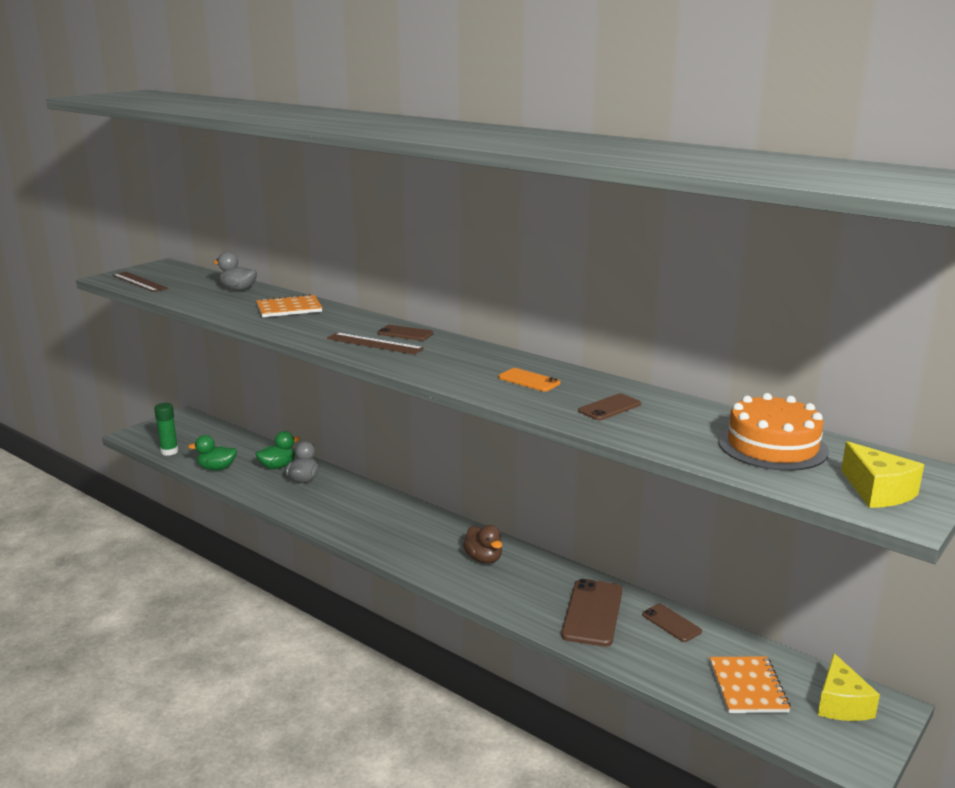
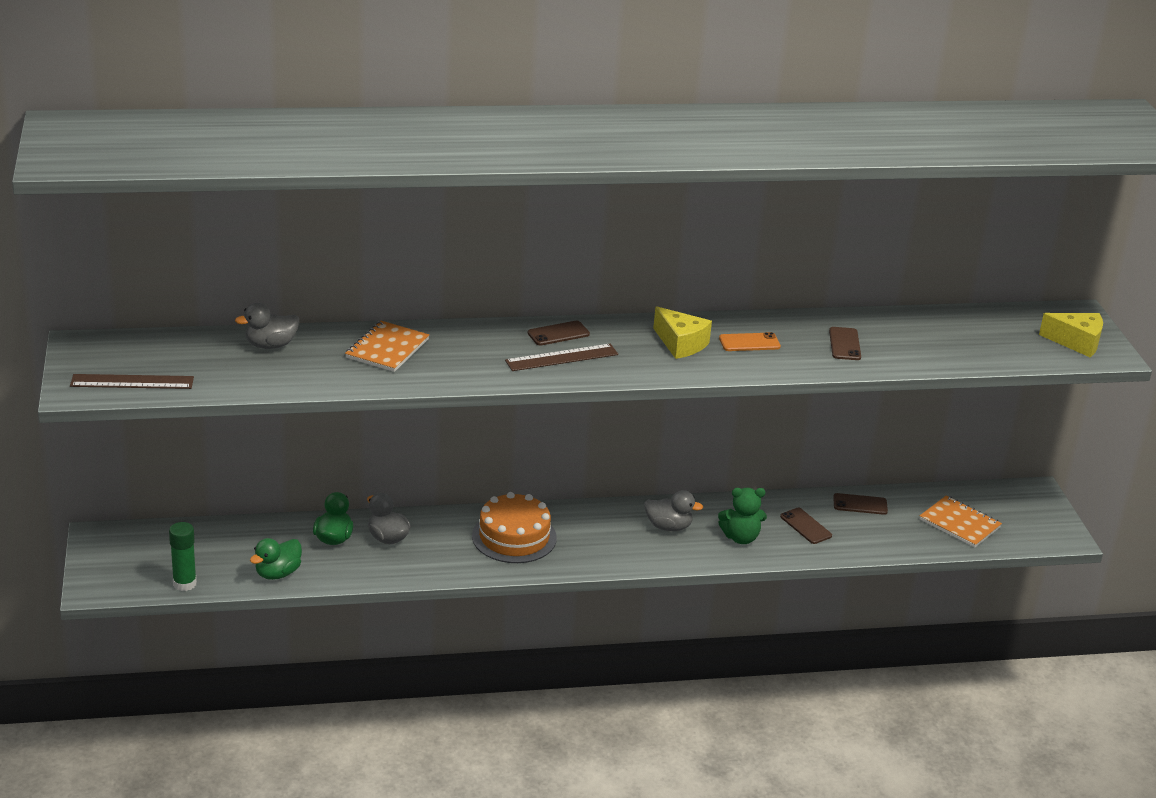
camera: 50 degrees left, 10 degrees up
(484, 559) = (668, 527): brown duck -> grey duck
(524, 592) = (740, 537): none -> green teddy bear
(592, 613) = (805, 526): brown phone -> brown phone, size x0.57
(772, 446) = (980, 332): orange cake -> orange cake (514, 537)
(841, 704) = (1014, 504): yellow cheese -> yellow cheese (680, 344)

